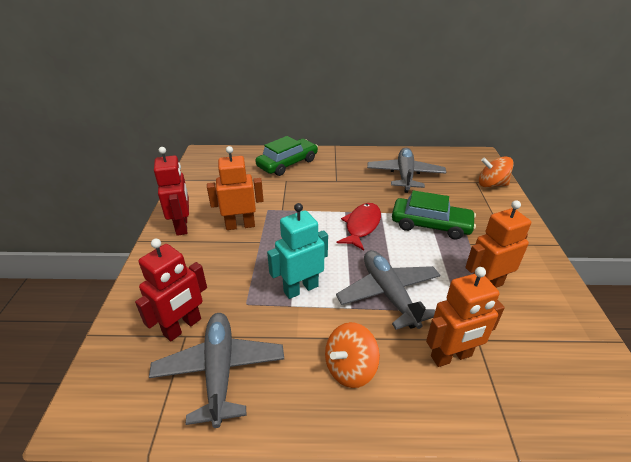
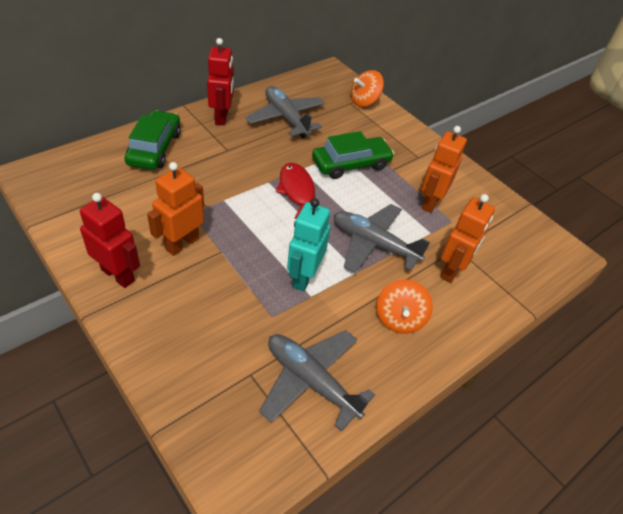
camera: 45 degrees left, 10 degrees up
(182, 327) = (240, 368): red robot -> red robot (222, 117)

